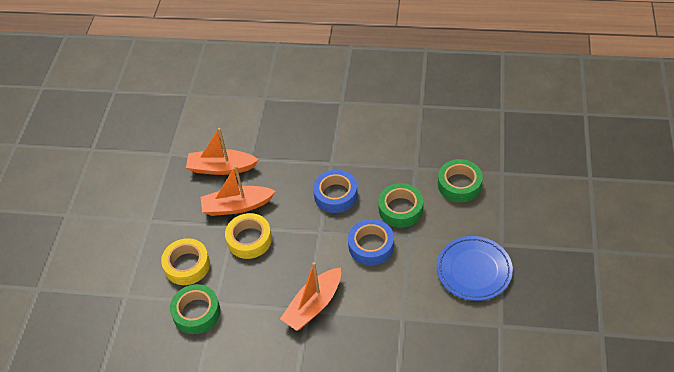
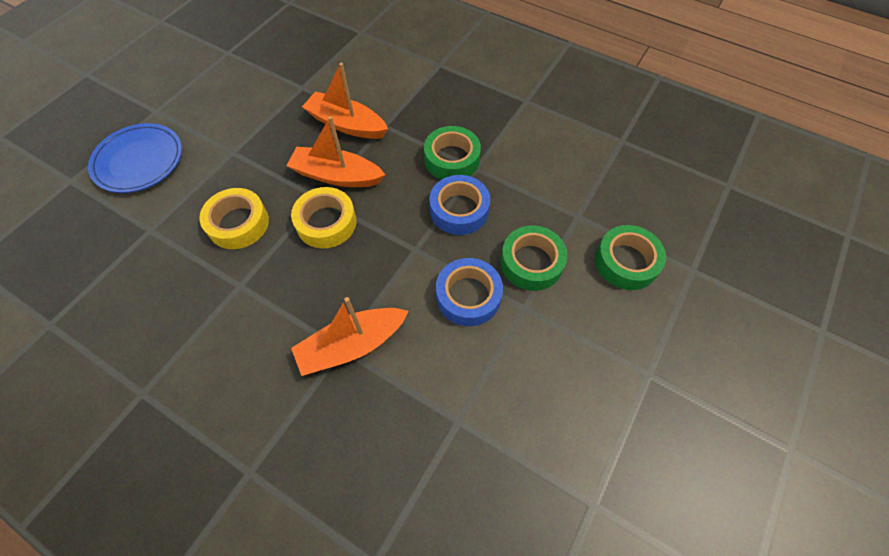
camera: 20 degrees right, 10 degrees up
(196, 312) = (211, 288): green tape -> green tape (452, 159)
(474, 270) = (591, 396): blue plate -> blue plate (139, 161)

